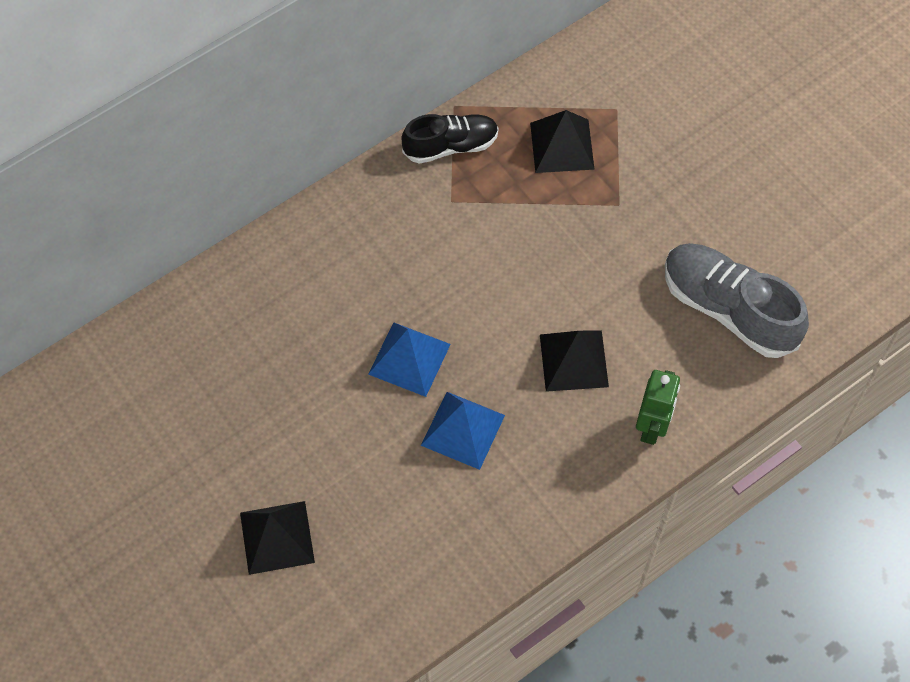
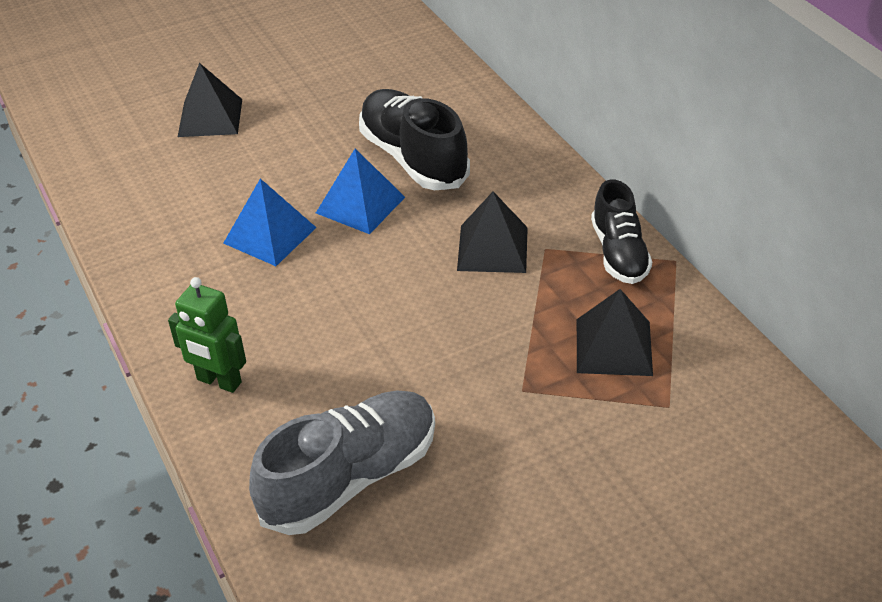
camera: 100 degrees right, 20 degrees down
(333, 323) = (413, 158): none -> black shoe
(573, 360) = (322, 325): black pyramid -> black pyramid (492, 248)

